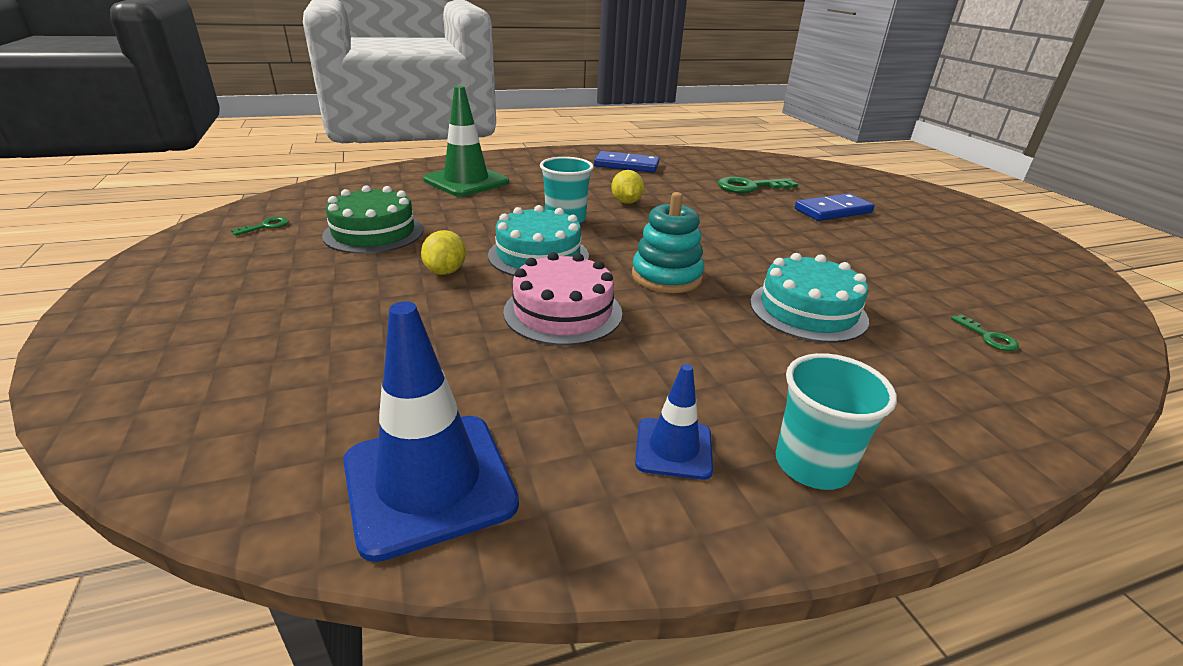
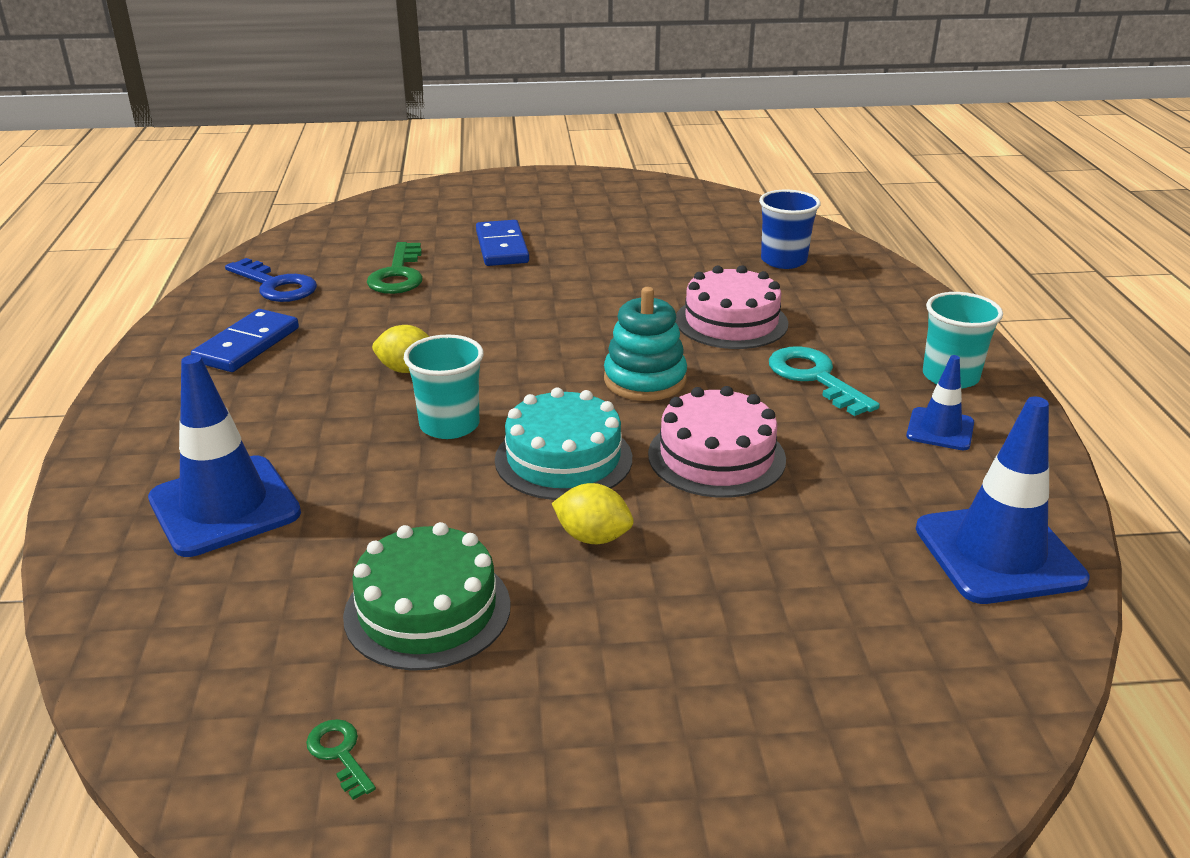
camera: 75 degrees left, 0 degrees up
(466, 181) = (224, 506): green traffic cone -> blue traffic cone
(701, 162) = (276, 286): none -> blue key
(732, 360) = (814, 377): none -> turquoise key
(808, 310) = (731, 321): turquoise cake -> pink cake
(988, 337) = (783, 260): green key -> blue cup

